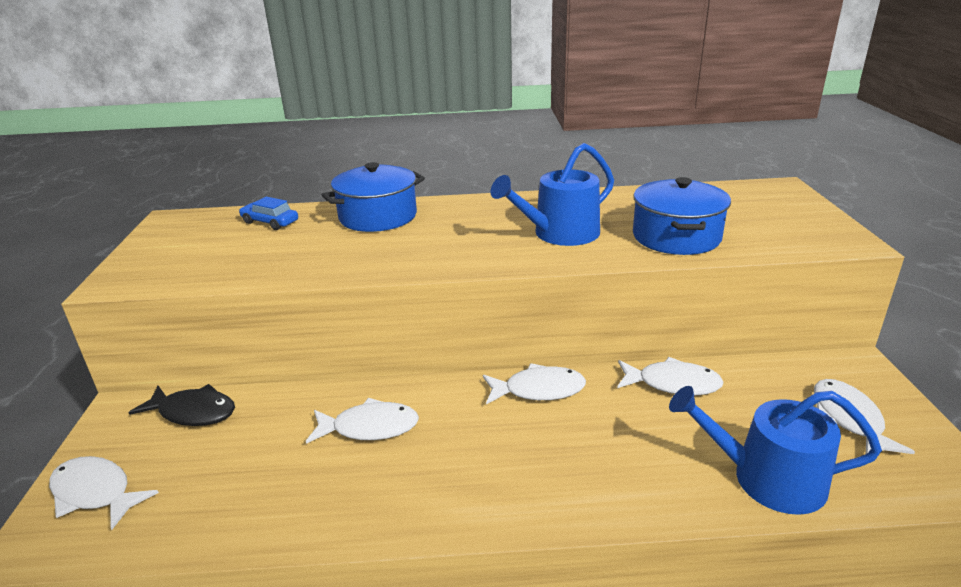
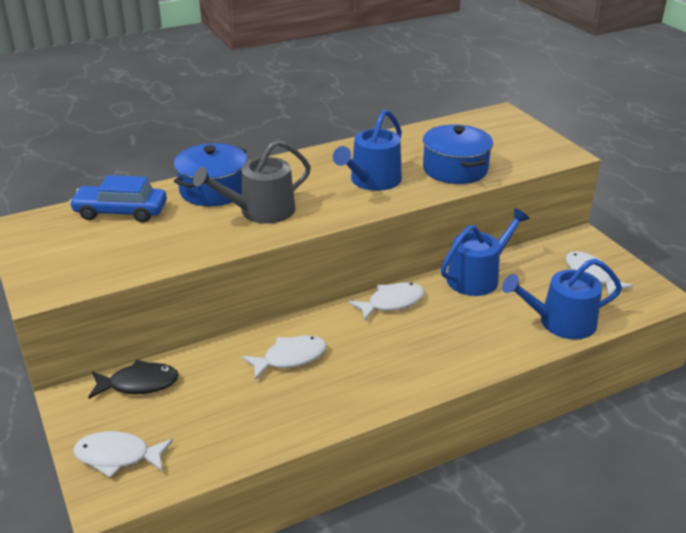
camera: 25 degrees left, 5 degrees up
(270, 222) = (121, 212): blue car -> blue car, size x1.63
(406, 244) = (260, 211): none -> grey watering can
(672, 384) = (477, 277): white fish -> blue watering can

